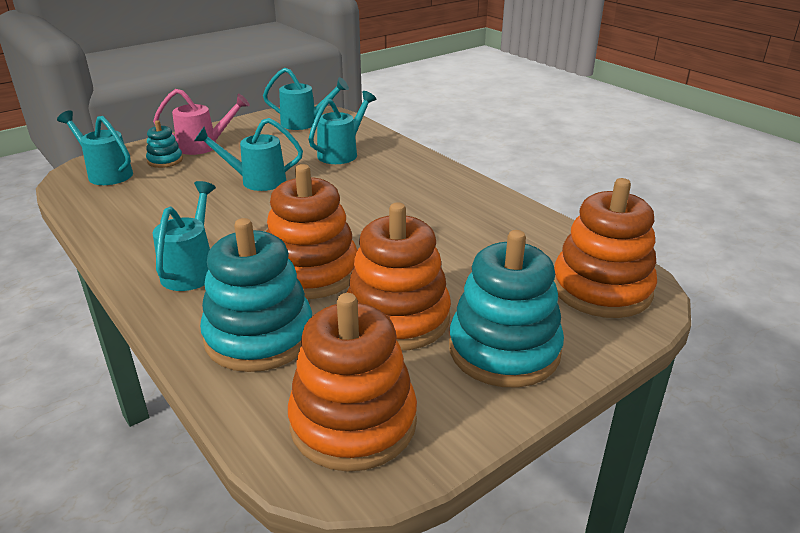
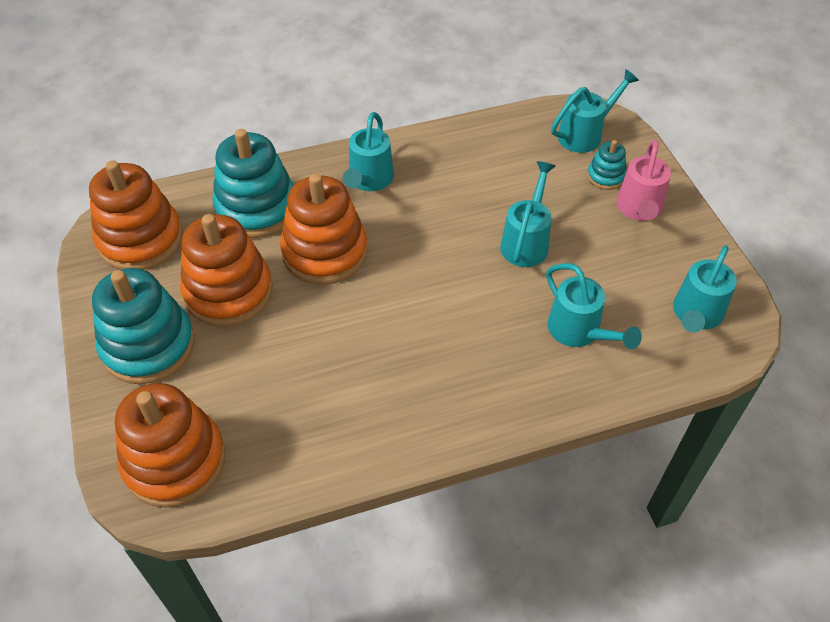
camera: 110 degrees right, 20 degrees up
(192, 270) = (369, 180): turquoise watering can -> turquoise watering can turned 75 degrees clockwise

